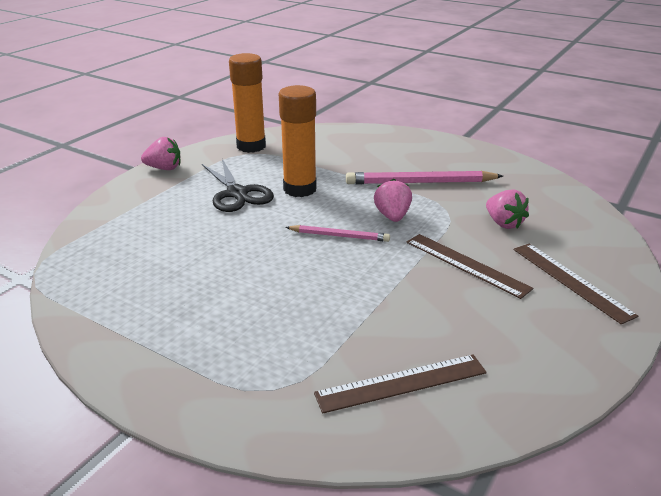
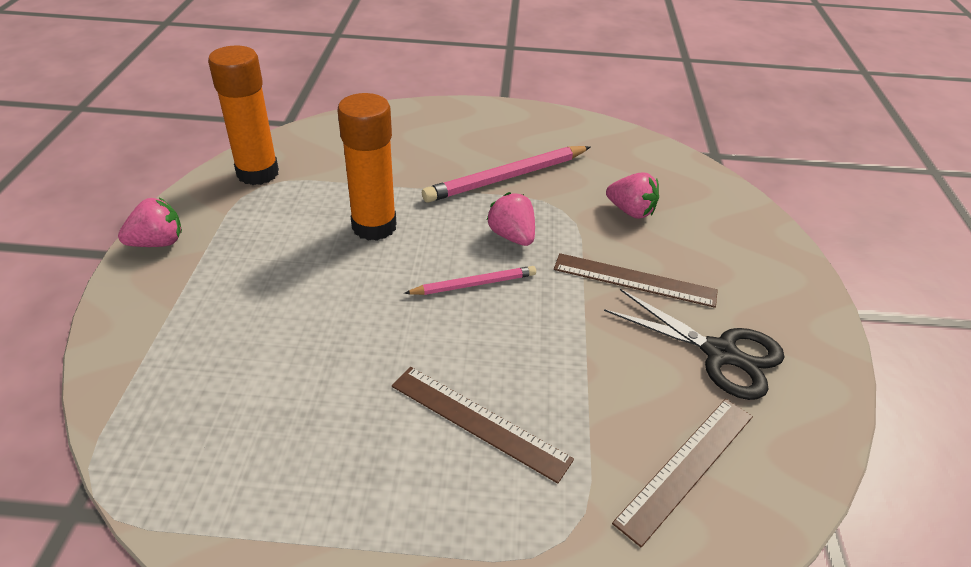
camera: 30 degrees left, 10 degrees up
(237, 193) = (297, 256): black scissors -> black scissors (719, 353)
(570, 281) = (741, 267): brown ruler -> brown ruler (478, 422)

